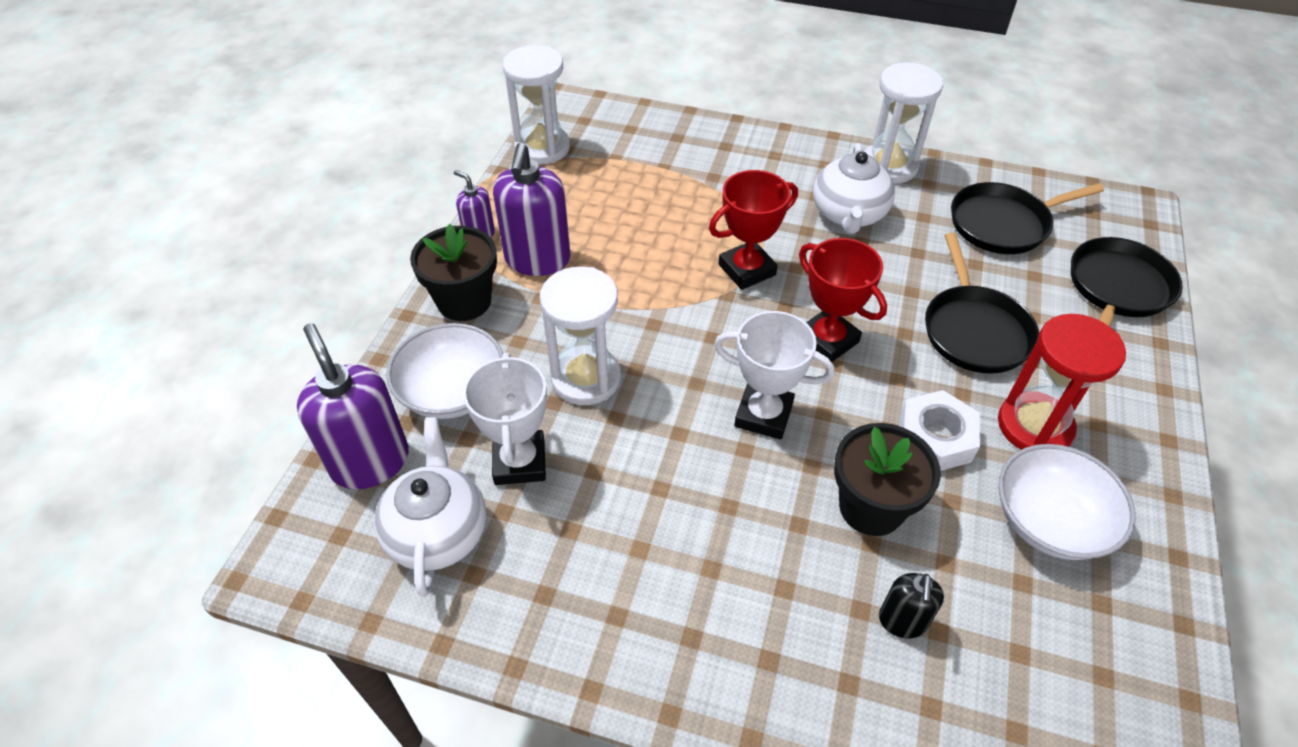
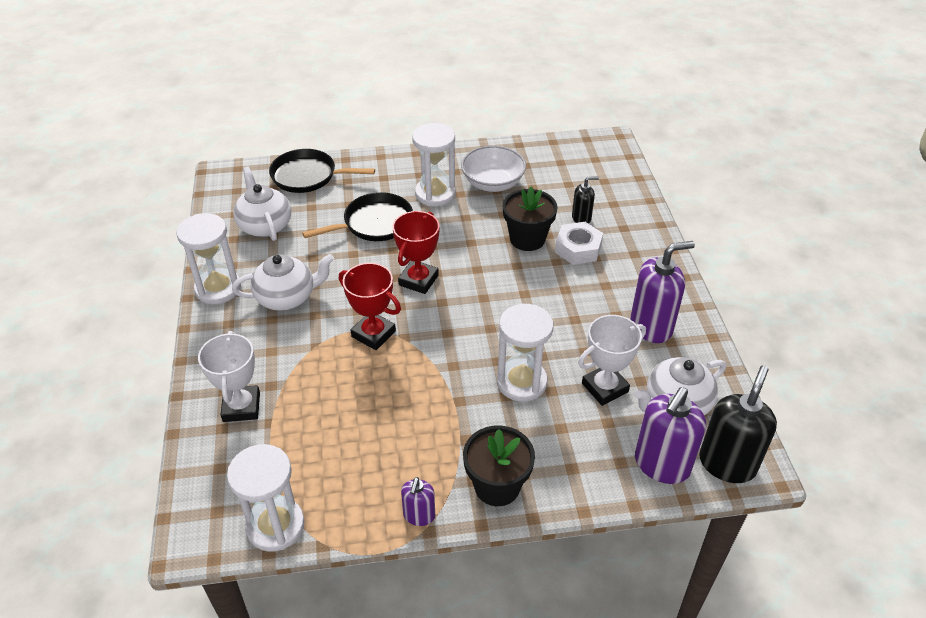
camera: 115 degrees left, 5 degrees down
(313, 536) = (727, 463): none -> black soap dispenser
(452, 392) = (580, 449): white bowl -> none
(537, 260) = (427, 459): purple soap dispenser -> purple soap dispenser (651, 326)
(763, 415) = (495, 292): white trophy -> white trophy (241, 407)
(934, 438) = (467, 225): white nut -> white nut (578, 249)
(1003, 224) = (265, 225): black pan -> white teapot
(1034, 426) = (435, 194): red hourglass -> white hourglass

